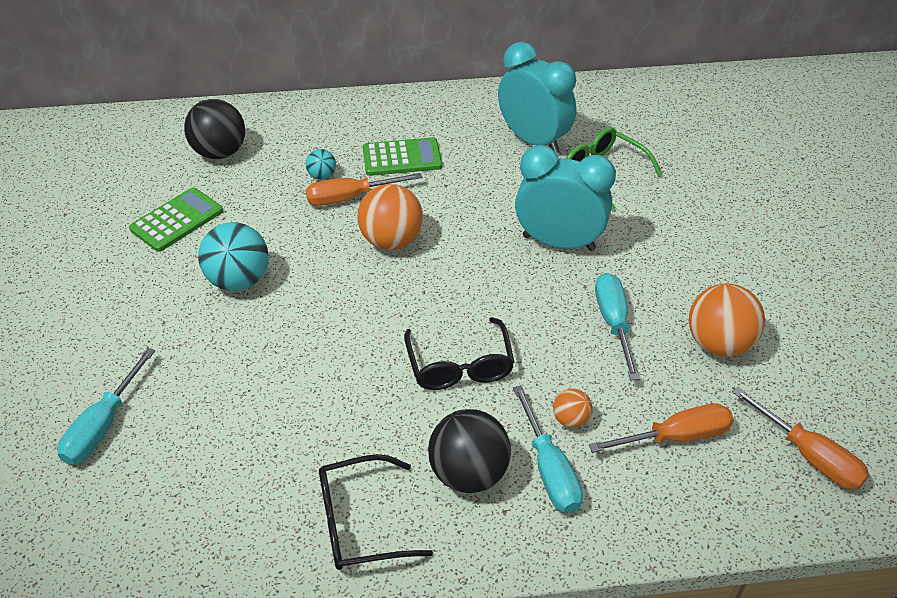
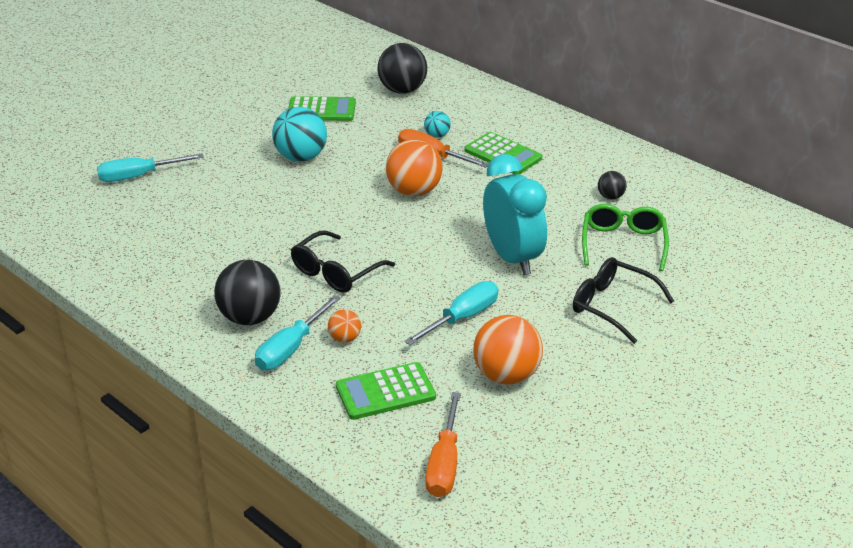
camera: 50 degrees right, 10 degrees down
(359, 523) = (167, 295): black glasses -> black glasses (612, 306)
(533, 141) = (610, 197): turquoise clock -> black ball
(676, 437) = (385, 392): orange screwdriver -> green calculator

